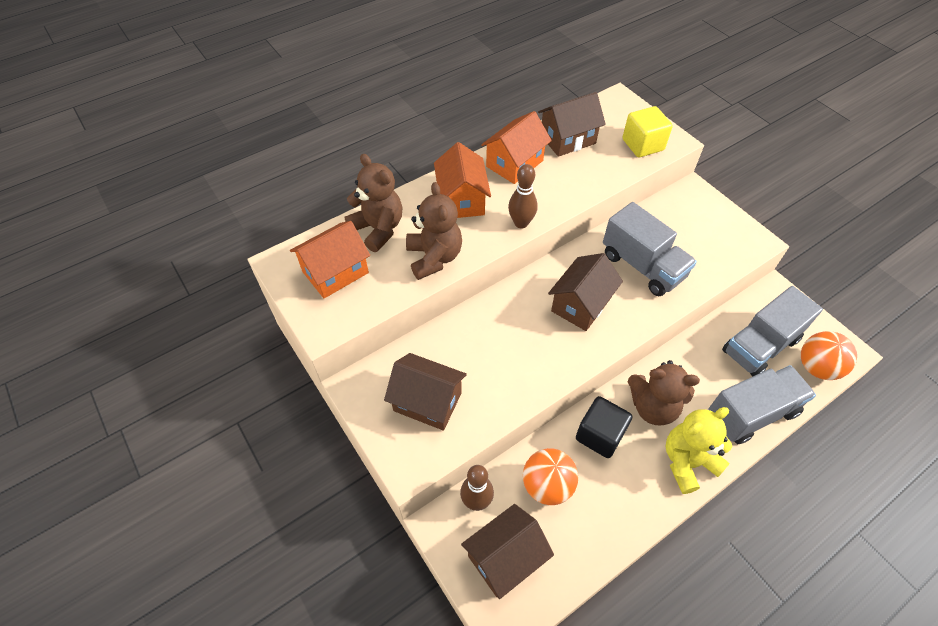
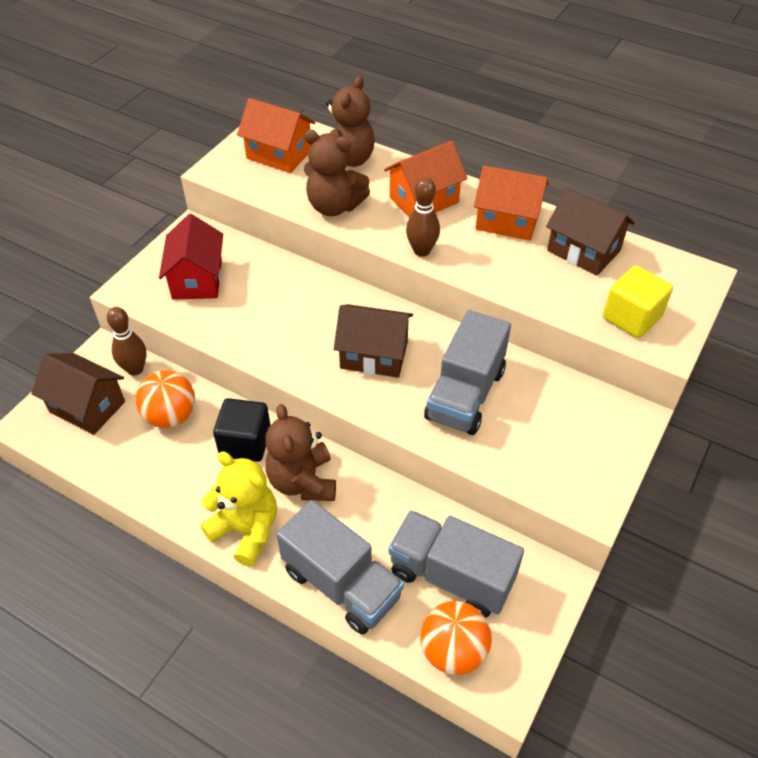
camera: 65 degrees right, 5 degrees down
(427, 401) = (197, 279): brown house -> red house
(434, 258) = (334, 206): brown teddy bear -> brown teddy bear turned 60 degrees clockwise

